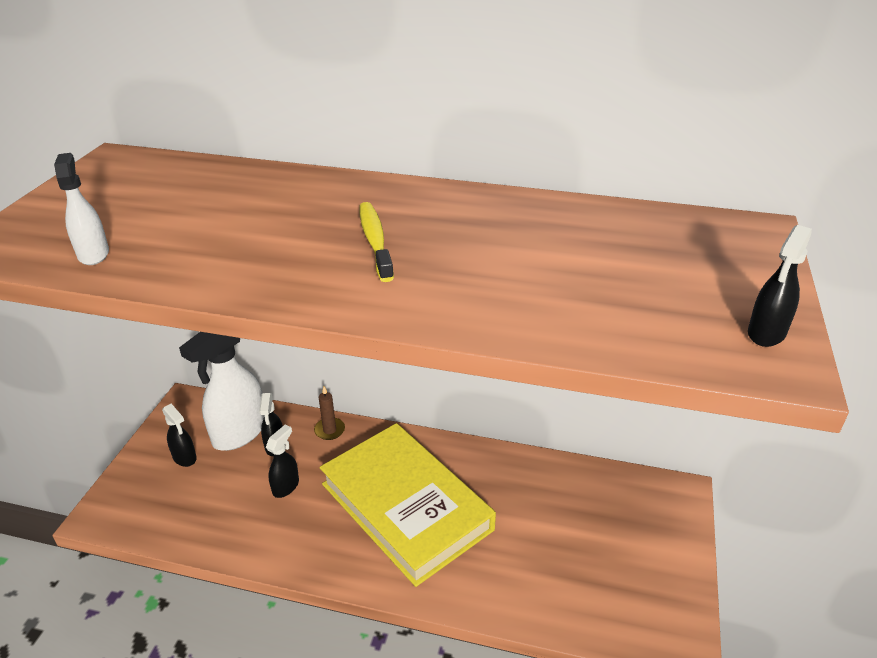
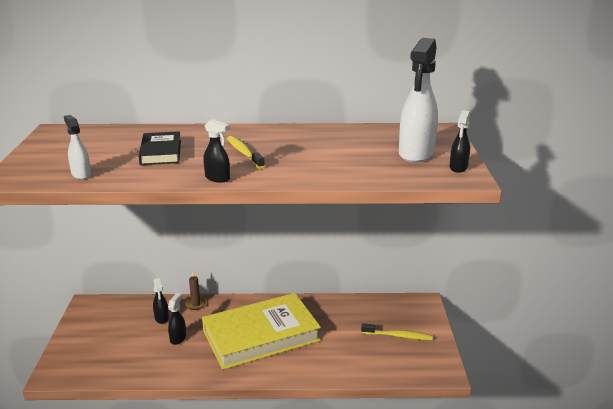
camera: 15 degrees left, 10 degrees down
(185, 458) = (100, 334): black spray bottle -> black spray bottle (217, 178)
(239, 433) = (133, 315): white spray bottle -> white spray bottle (416, 154)
(242, 222) = (161, 152): none -> black book
(406, 506) = (261, 336): yellow book -> yellow book turned 60 degrees counterclockwise
(621, 552) = (398, 336): none -> yellow toothbrush

